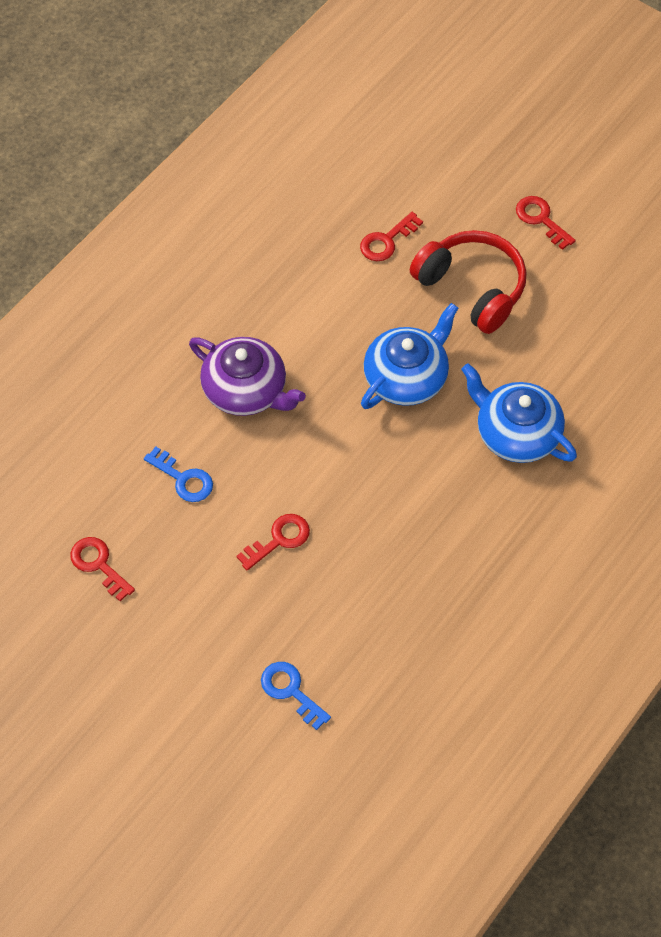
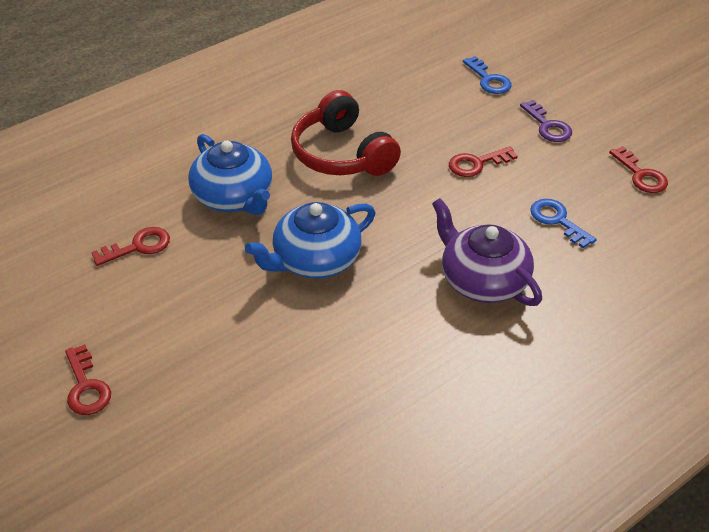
camera: 165 degrees left, 15 degrees down
(207, 621) = (548, 126): none -> purple key
(386, 241) = (278, 401): red key -> red key (138, 246)
(472, 288) = (206, 329): red headphones -> red headphones (342, 154)

